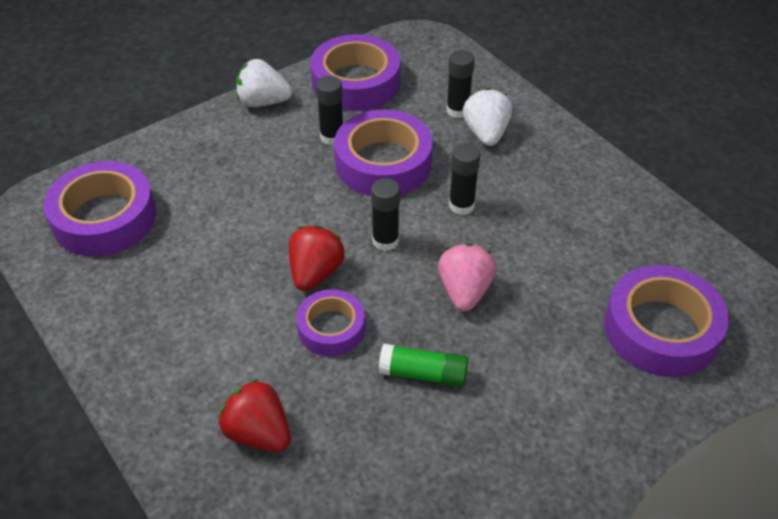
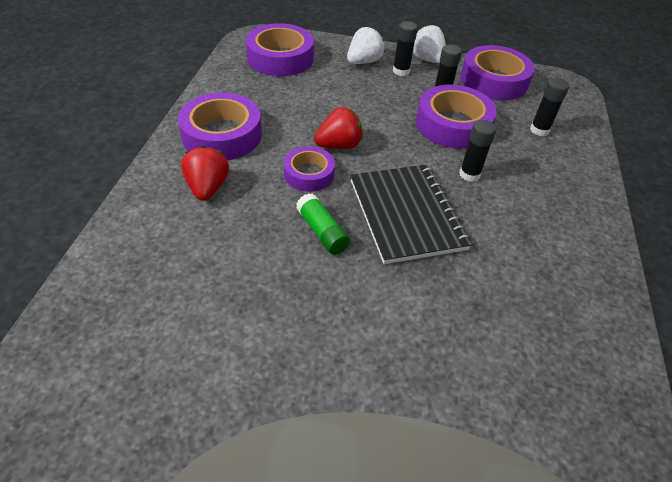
camera: 45 degrees right, 0 degrees up
(385, 241) = (398, 159): black glue stick -> black glue stick (401, 71)
(465, 291) = (406, 214): pink strawberry -> black notebook
(486, 133) = (541, 152): white strawberry -> white strawberry (363, 62)
(661, 330) = (508, 338): purple tape -> purple tape (222, 135)

